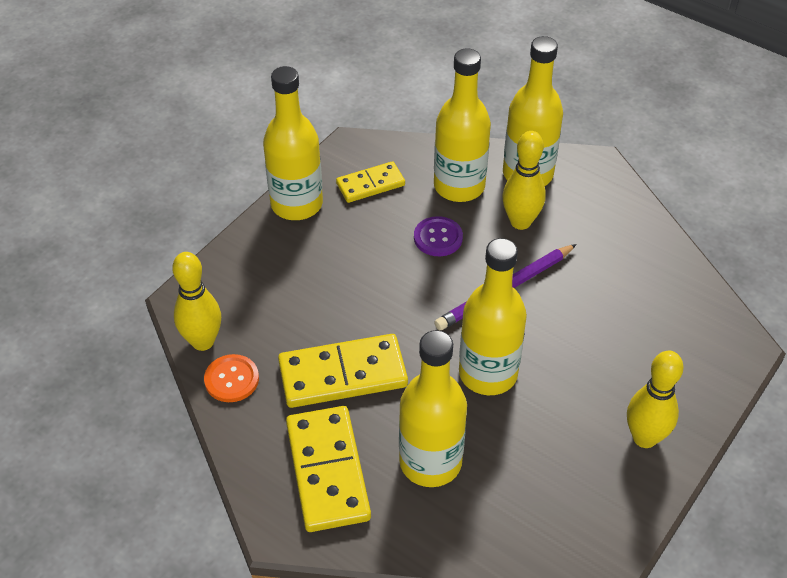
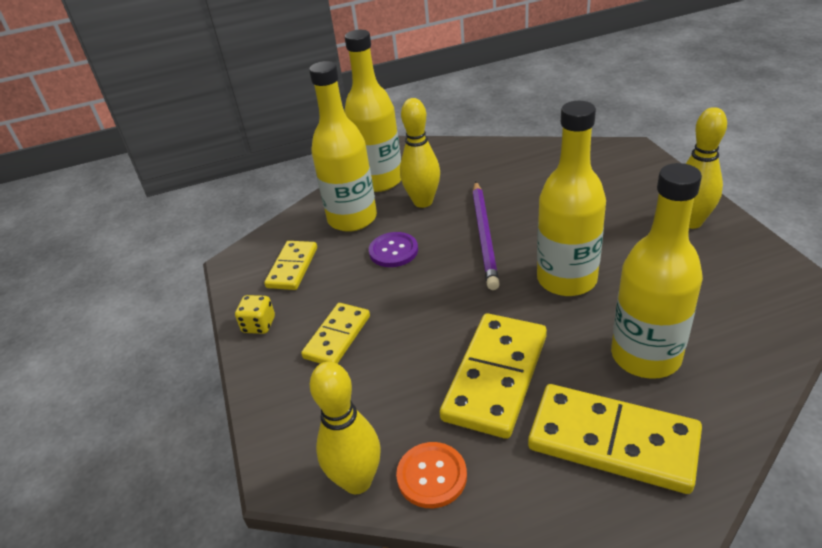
camera: 50 degrees left, 10 degrees down
(296, 204) = (259, 325): yellow bottle -> yellow dice
(317, 257) = (337, 337): none -> yellow domino

